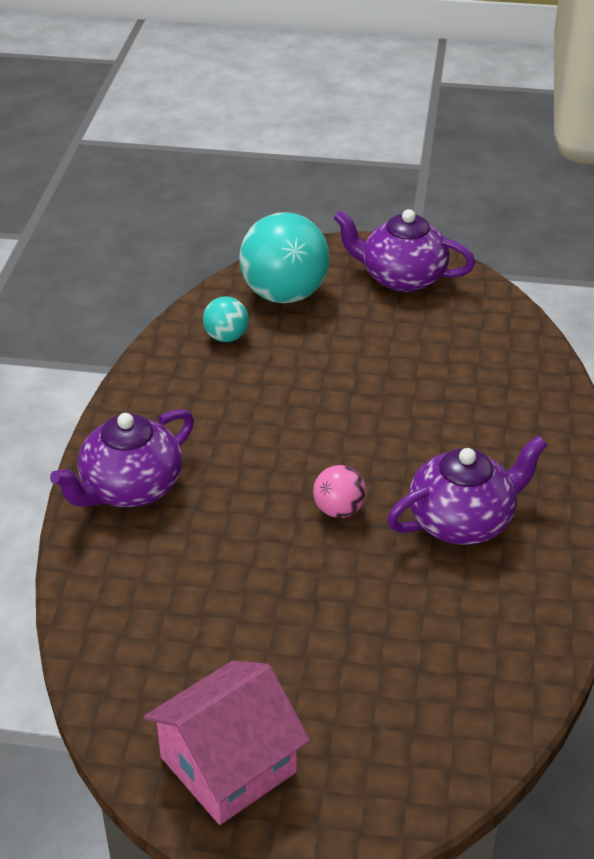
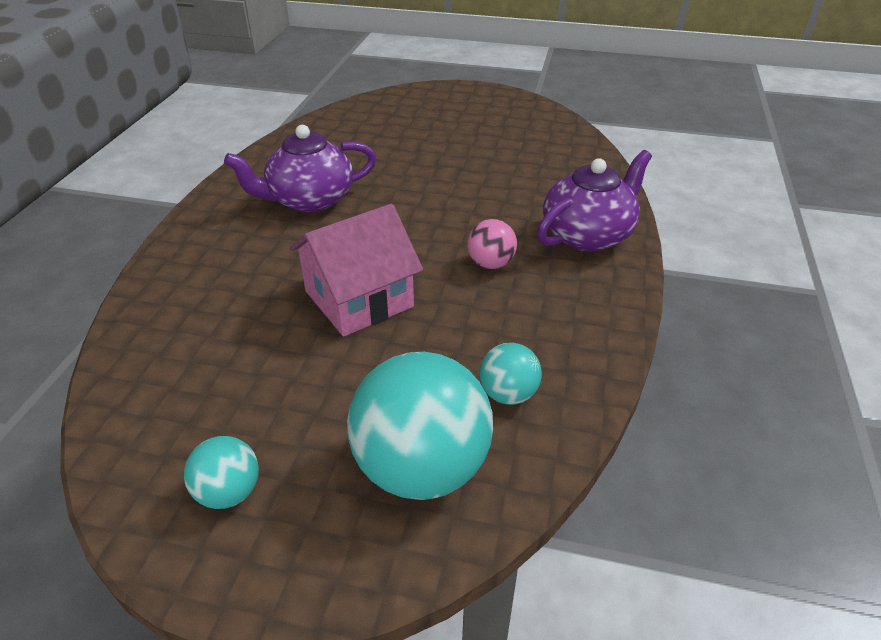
camera: 175 degrees left, 0 degrees up
(228, 765) = (496, 108): pink house -> pink house (359, 299)
(339, 510) = (407, 212): pink ball -> pink ball (490, 264)
(401, 278) = (229, 492): purple teapot -> turquoise ball

